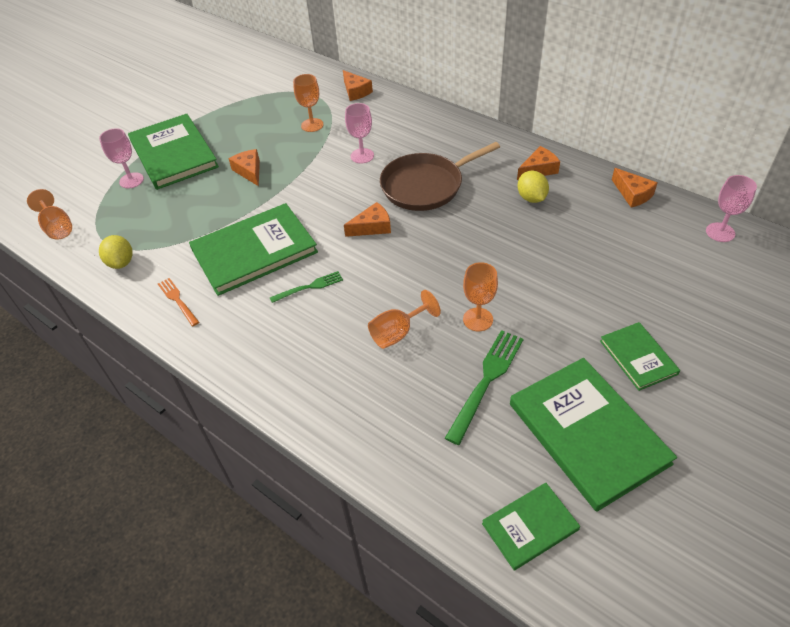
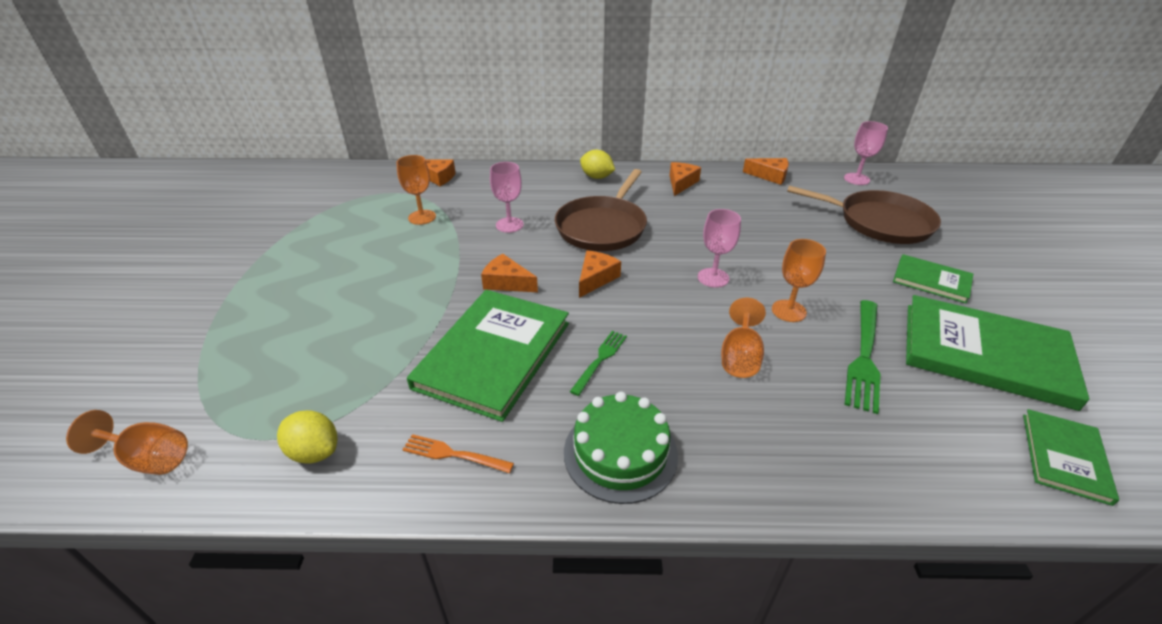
camera: 40 degrees left, 10 degrees down
(131, 180) = (228, 351): pink goblet -> pink goblet (713, 278)
(173, 154) = (266, 300): green book -> none
(249, 171) = (394, 281): orange cheese -> orange cheese (507, 282)
(257, 349) = (620, 453): none -> green cake
(486, 381) = (864, 357): green fork -> green fork turned 150 degrees counterclockwise
(531, 198) = (703, 204): yellow lemon -> yellow lemon (597, 177)
(673, 284) = (879, 222): none -> brown pan

